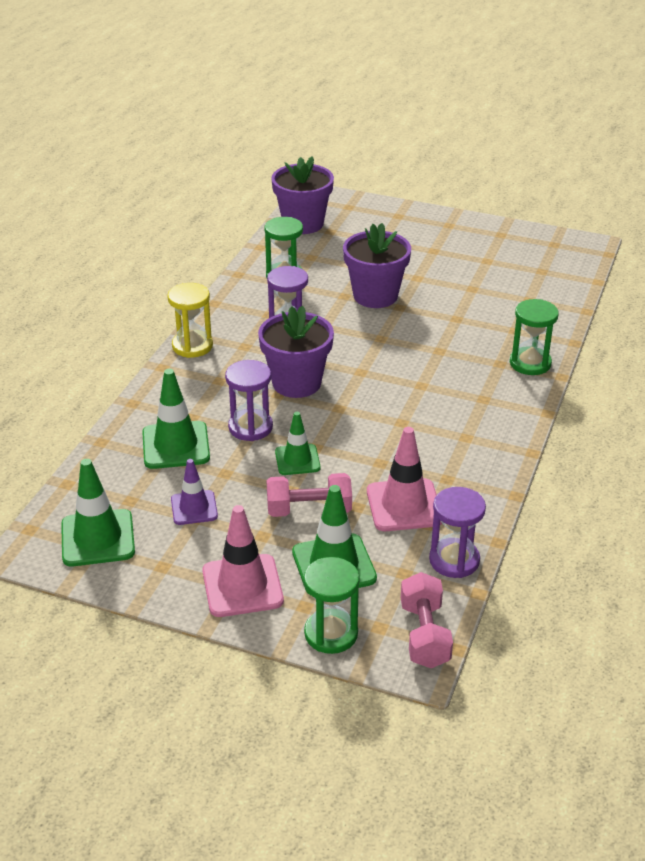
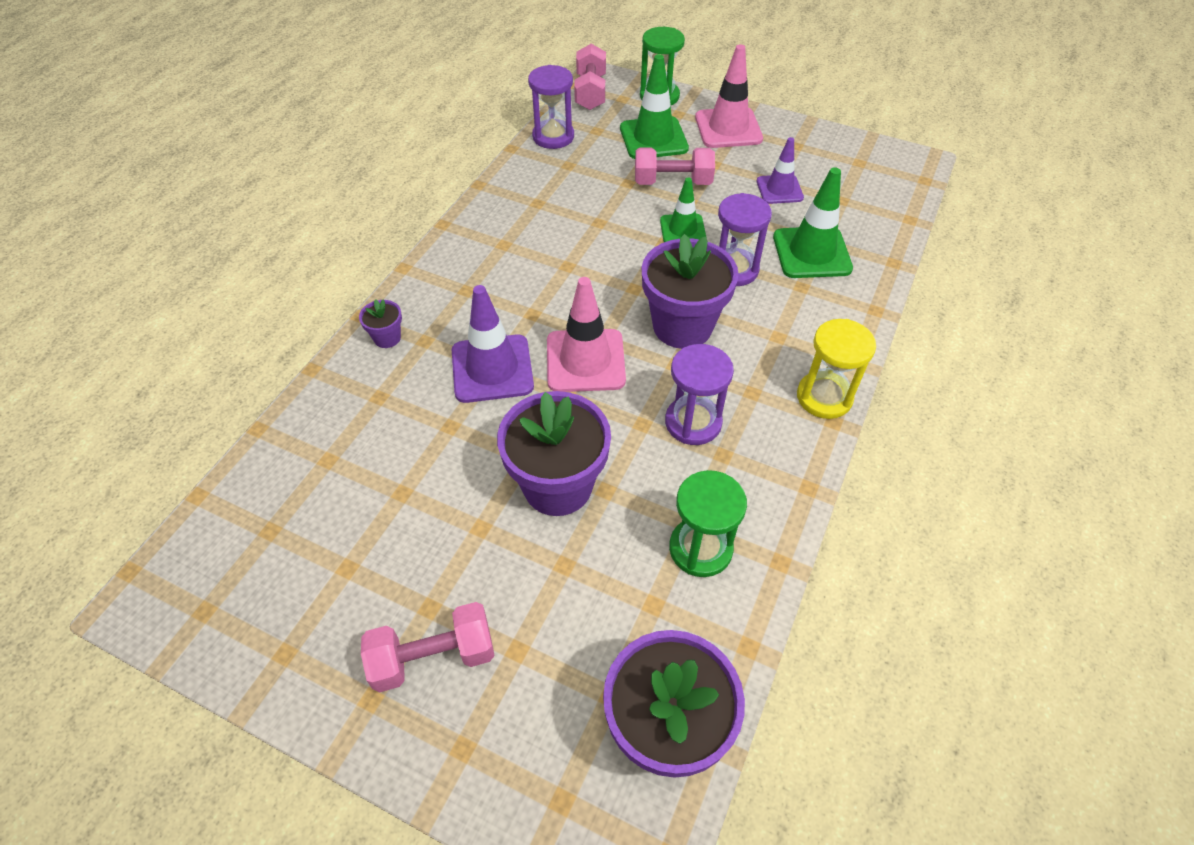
camera: 175 degrees left, 15 degrees up
(98, 538) = (860, 169): green traffic cone -> none
(404, 505) = (584, 181): pink traffic cone -> pink traffic cone (585, 361)
(424, 237) = (433, 657): none -> pink dumbbell
(440, 349) = (492, 369): none -> purple traffic cone
(530, 363) = (387, 338): green hourglass -> purple flower pot

